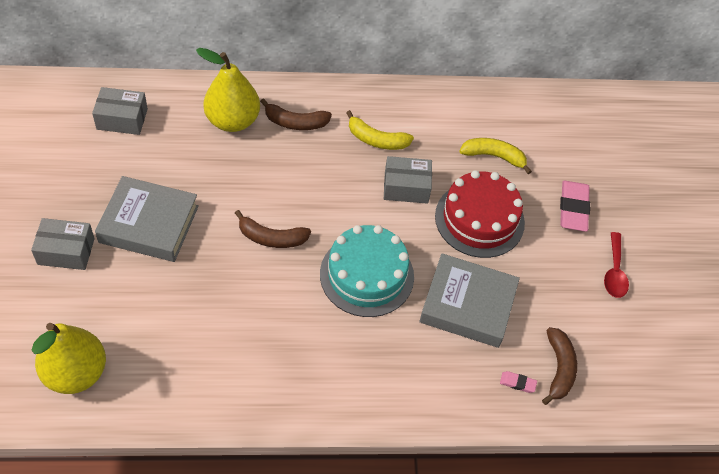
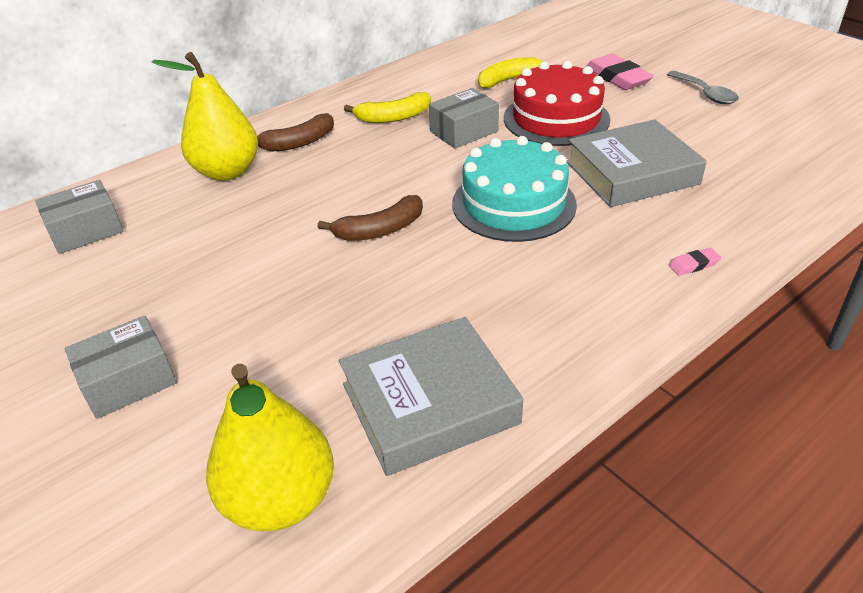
camera: 30 degrees left, 15 degrees down
(149, 224) = (219, 295): grey book -> grey book (429, 403)
(517, 383) = (753, 197): pink eraser -> pink eraser (693, 264)
(559, 369) = (766, 169): brown banana -> none
(614, 272) = (705, 94): red spoon -> grey spoon

